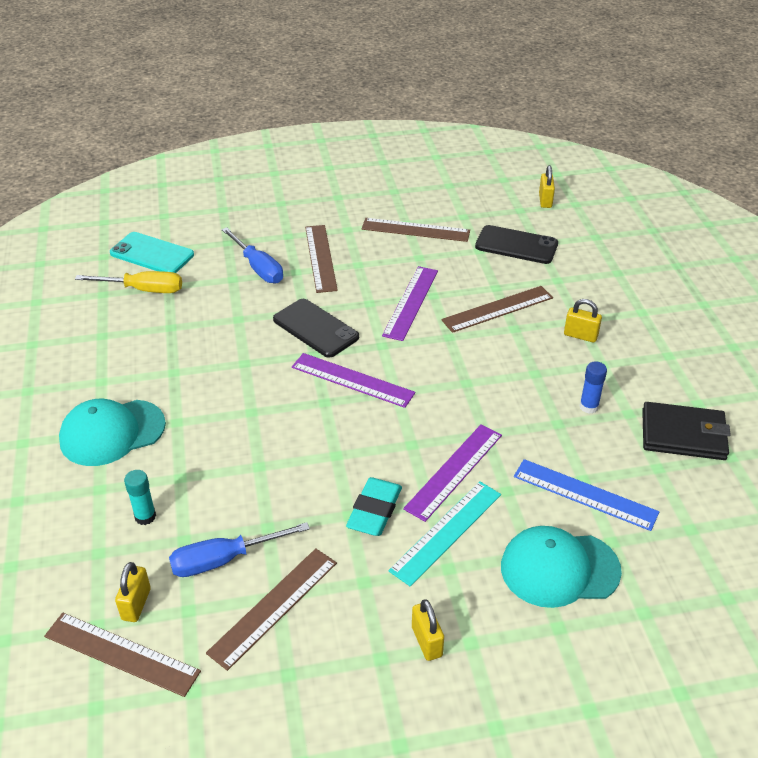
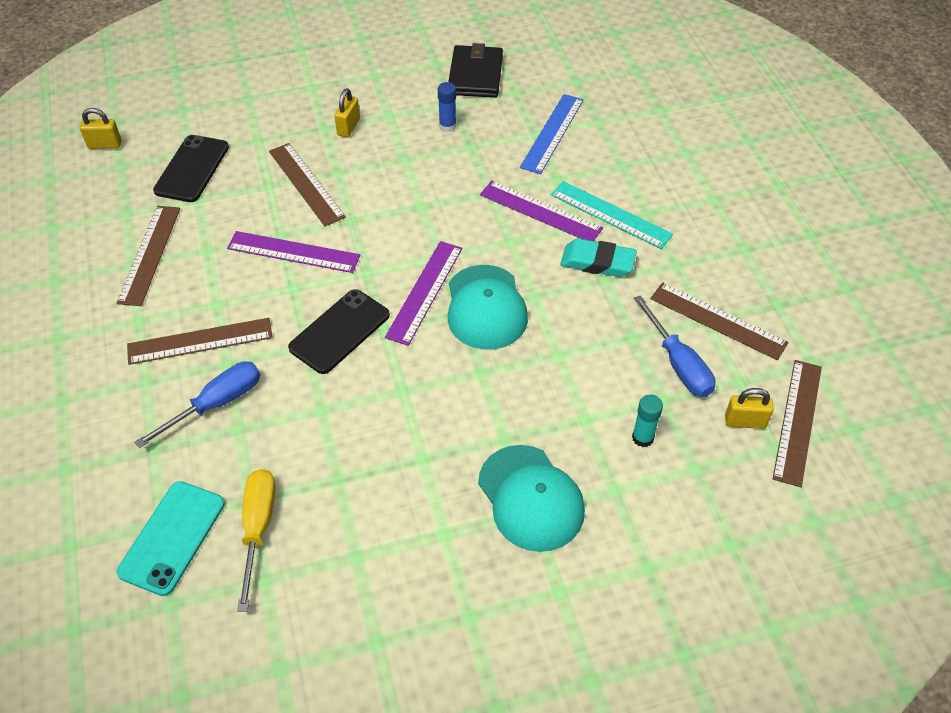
camera: 95 degrees left, 10 degrees up
(426, 641) = (721, 223): yellow padlock -> none
(559, 569) = (632, 150): turquoise cap -> turquoise cap (486, 307)

